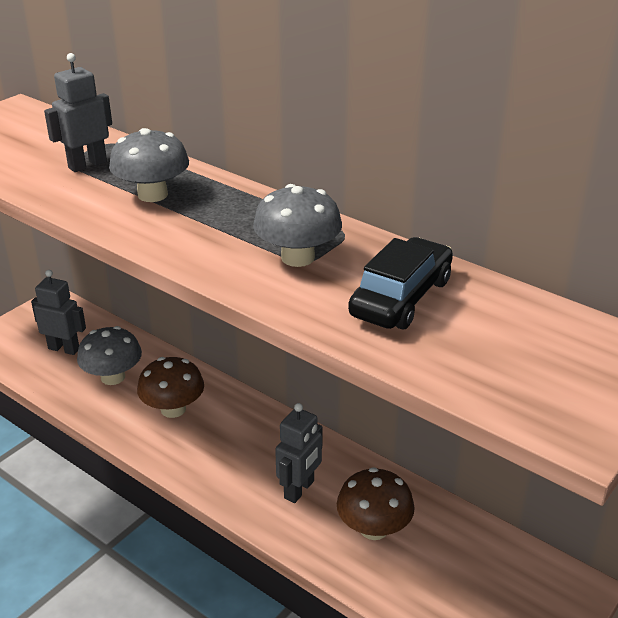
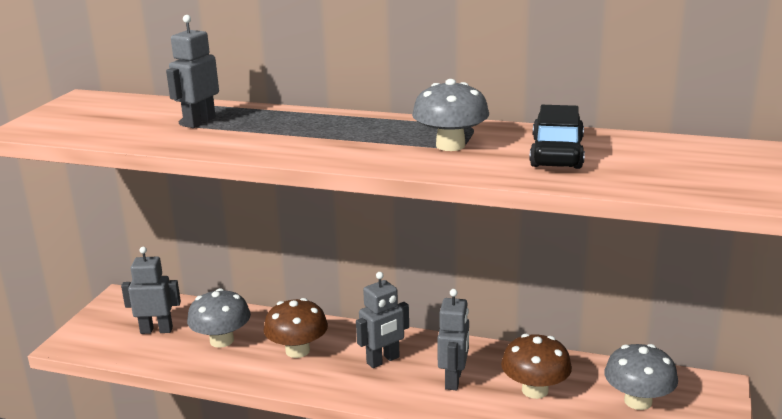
camera: 20 degrees left, 10 degrees down
(152, 195) = (282, 130): grey mushroom -> grey mushroom (638, 401)
(245, 445) = (383, 360): none -> grey robot

